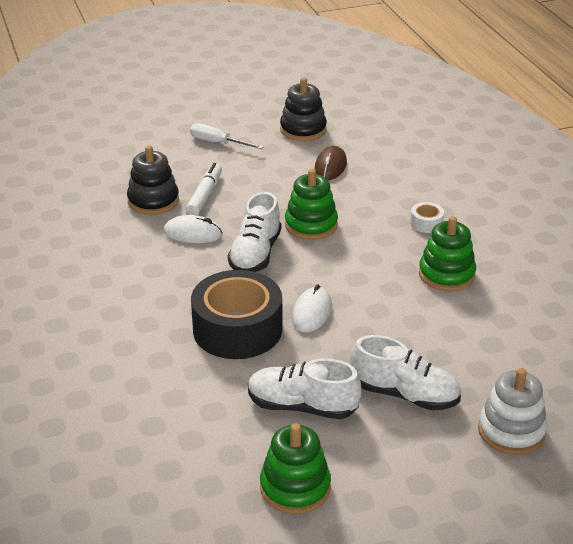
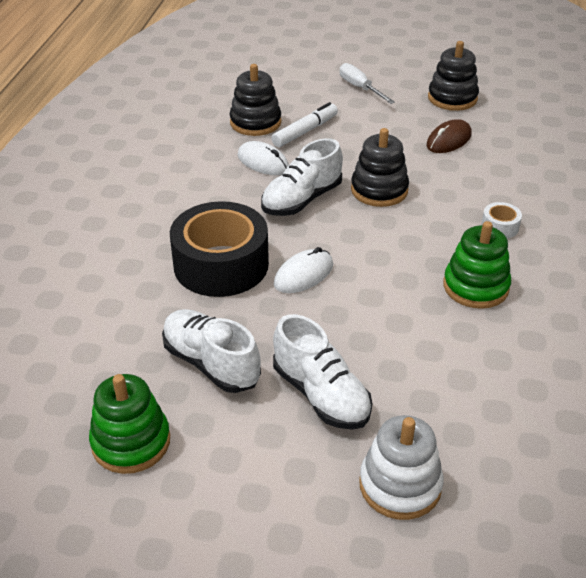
camera: 30 degrees right, 5 degrees up
(311, 225) = (379, 190): green stacking toy -> black stacking toy

